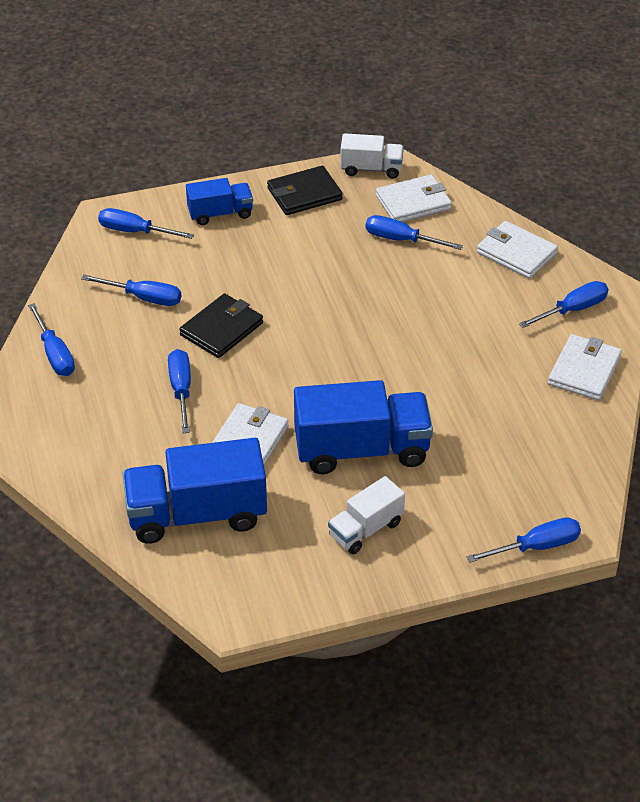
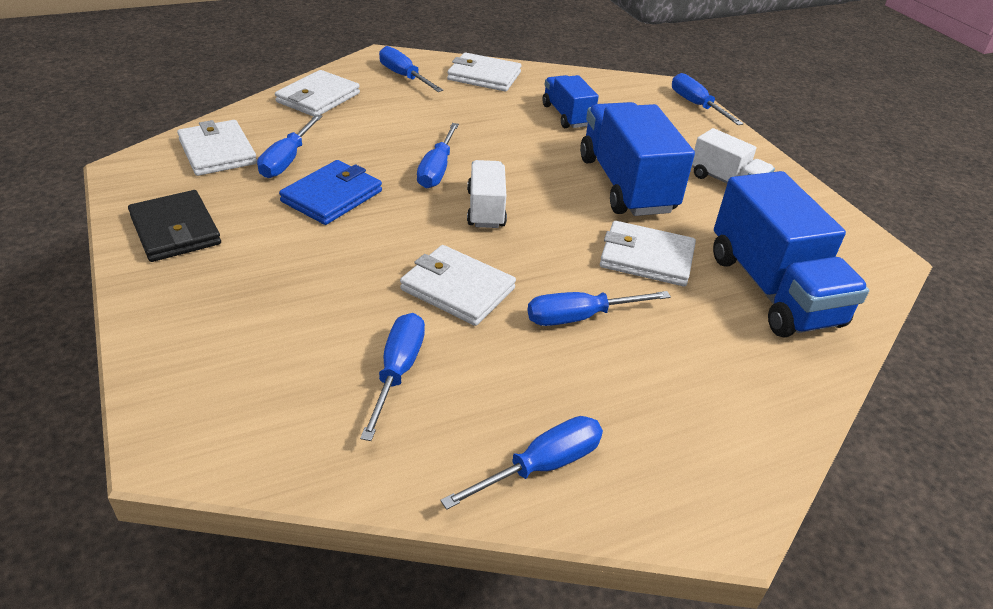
camera: 100 degrees left, 5 degrees down
(135, 231) = (228, 400): blue screwdriver -> blue screwdriver (437, 170)
(220, 213) = (201, 305): blue truck -> blue truck (567, 115)
(222, 329) = (457, 289): black wallet -> white wallet
(346, 266) = (332, 196): none -> blue wallet
(371, 169) = (137, 179): white truck -> white truck (486, 209)

